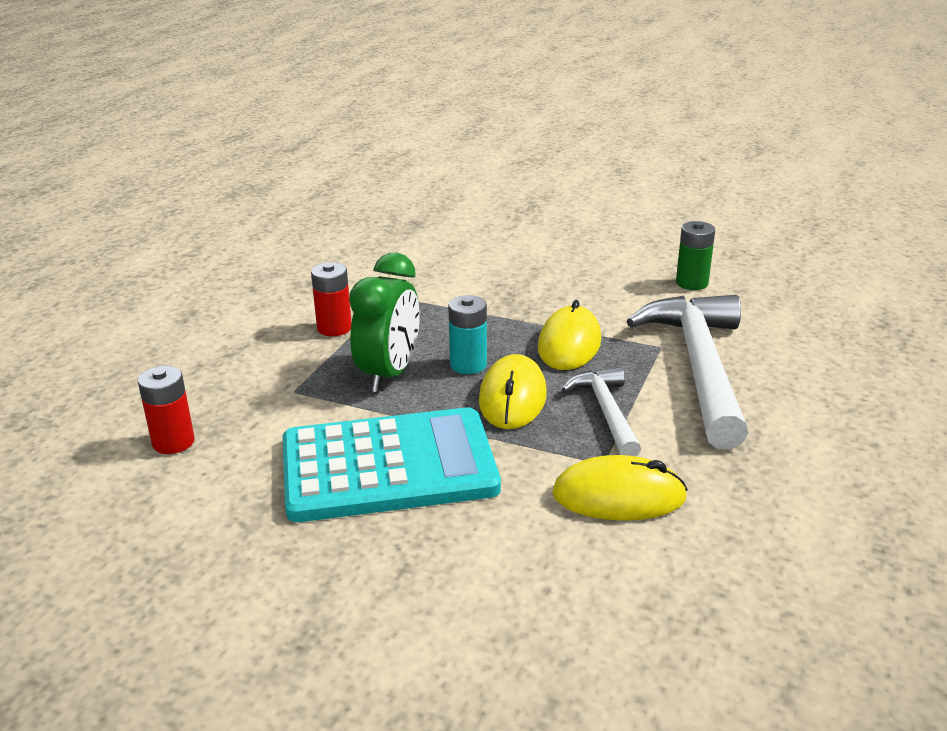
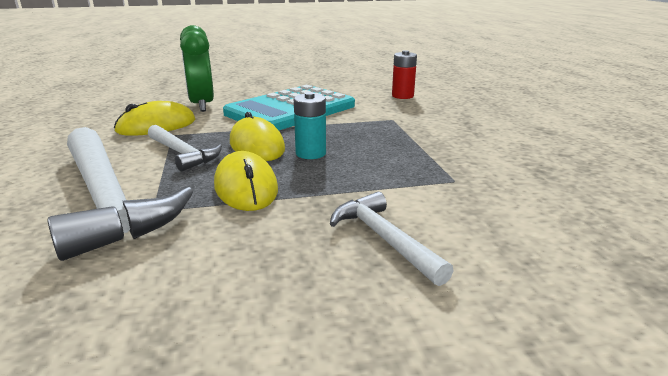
camera: 145 degrees right, 5 degrees down
(334, 328) = (442, 148): red battery -> none
(389, 374) = (354, 136): green clock -> green clock (202, 105)
(511, 276) = (384, 239): none -> white hammer
(692, 283) = (125, 319): green battery -> none

